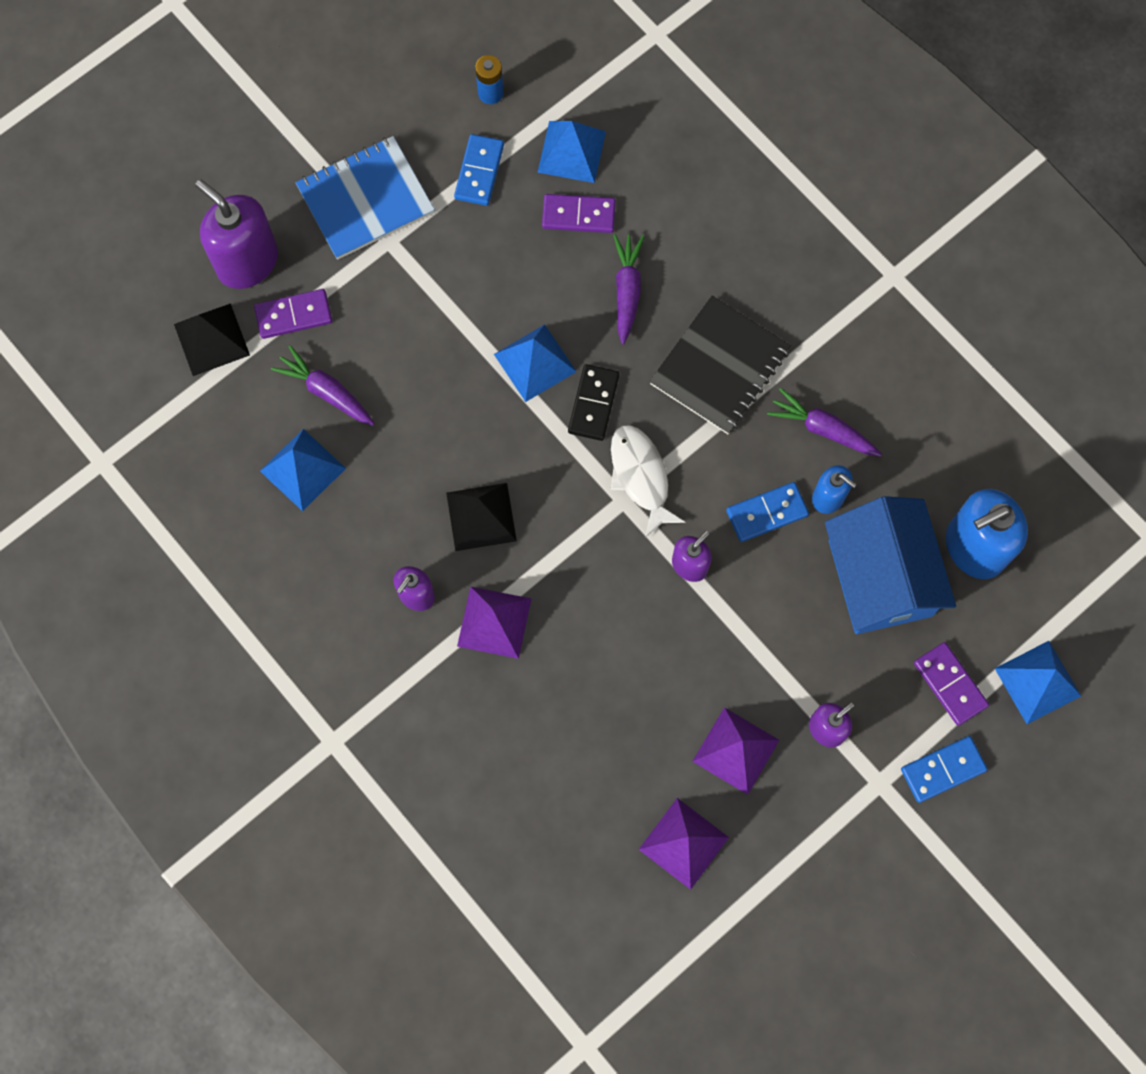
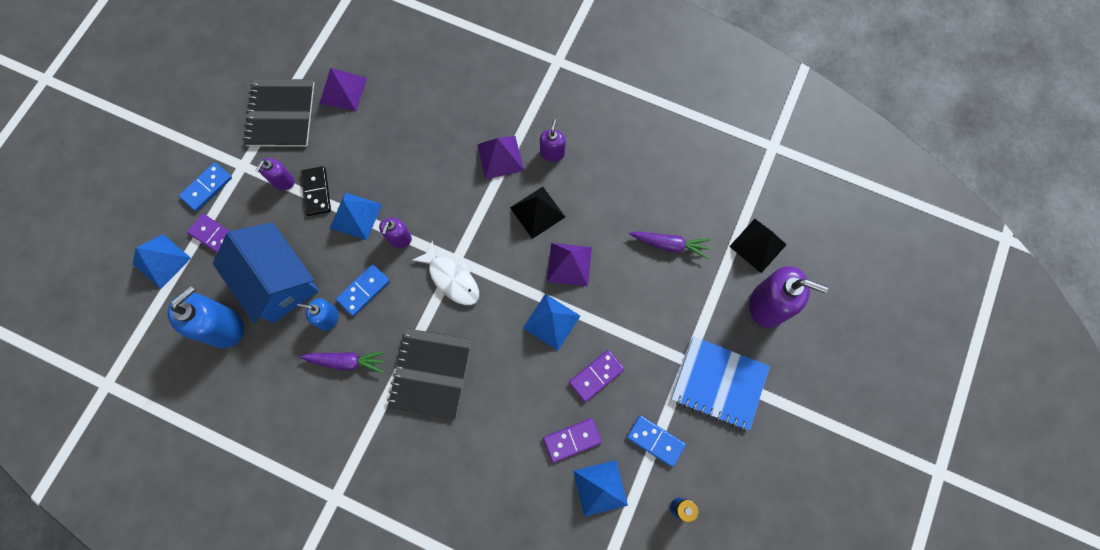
camera: 155 degrees right, 0 degrees up
(293, 315) = (718, 283): purple domino -> purple domino (596, 376)
(302, 469) = (657, 193): blue pyramid -> blue pyramid (356, 216)
(365, 200) = (719, 383): blue notebook -> blue notebook turned 75 degrees clockwise
(479, 172) = (655, 441): blue domino -> blue domino turned 45 degrees counterclockwise
(593, 403) = (502, 311): black domino -> black domino (316, 192)
(627, 290) = (514, 399): purple carrot -> none
(736, 750) = (332, 148): purple pyramid -> purple pyramid (569, 264)
(794, 845) = (281, 114): none -> black notebook

